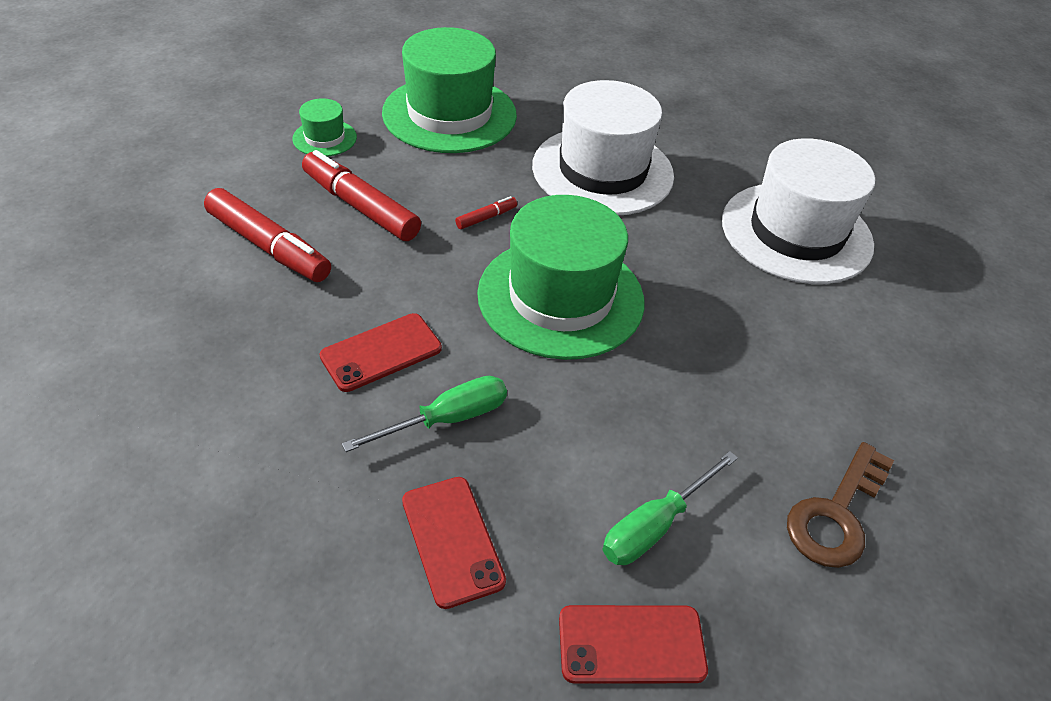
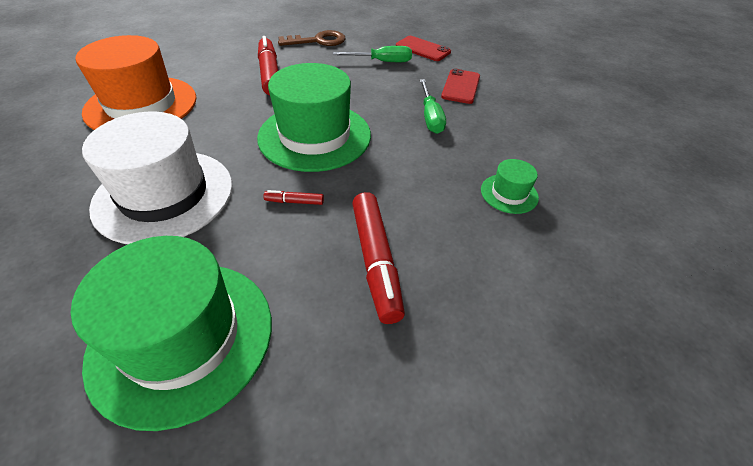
camera: 140 degrees left, 0 degrees up
(268, 246) = (473, 260): red marker -> red marker (269, 74)
(324, 138) = (342, 379): green hat -> green hat (509, 193)
(381, 352) = (440, 155): red phone -> none
(446, 419) = (430, 117): green screwdriver -> green screwdriver turned 105 degrees counterclockwise
(796, 232) = (141, 105): white hat -> orange hat

